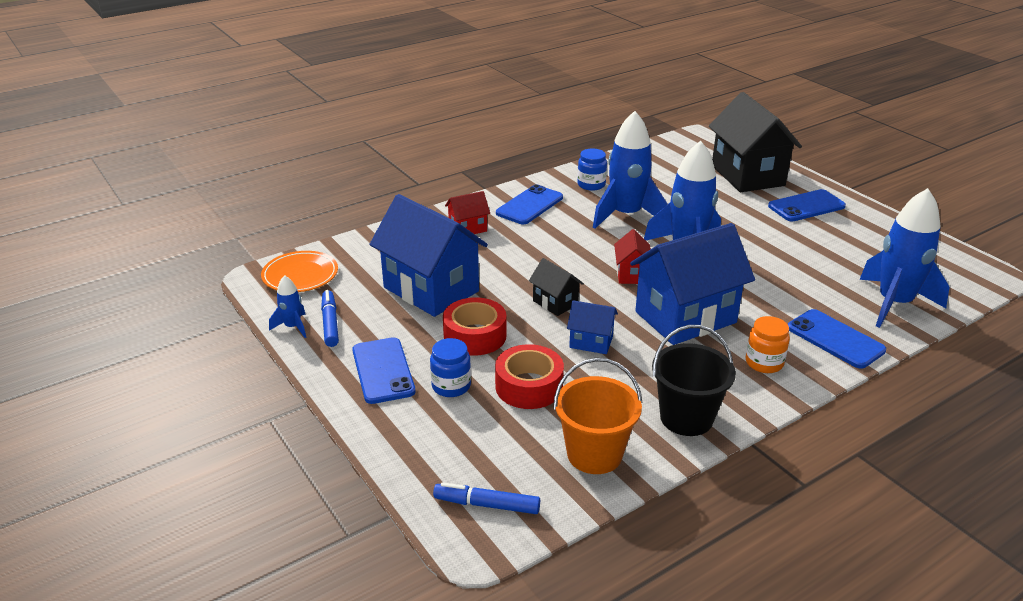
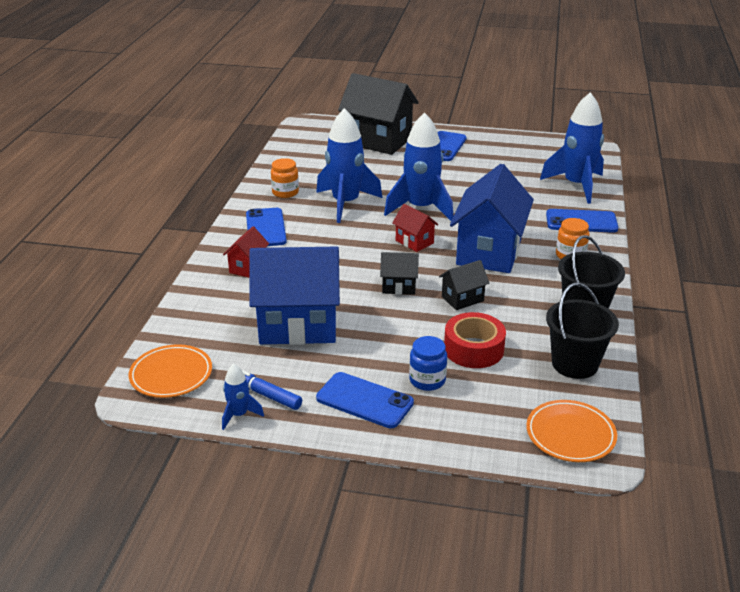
camera: 45 degrees left, 0 degrees up
(475, 336) = (385, 339): red tape -> none
(487, 504) = (570, 434): blue marker -> orange plate
(591, 185) = (285, 192): blue jar -> orange jar
(591, 342) = (462, 299): blue house -> black house
(594, 454) = (574, 364): orange bucket -> black bucket

